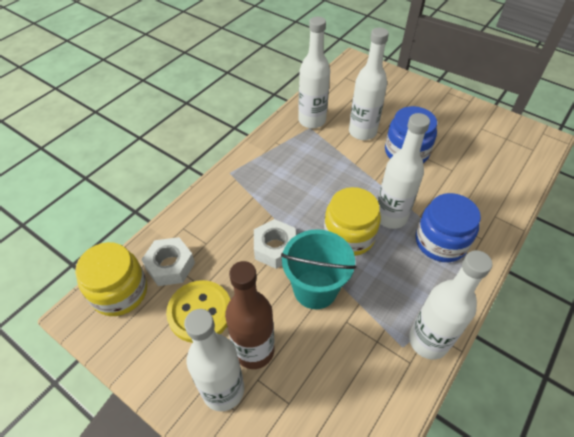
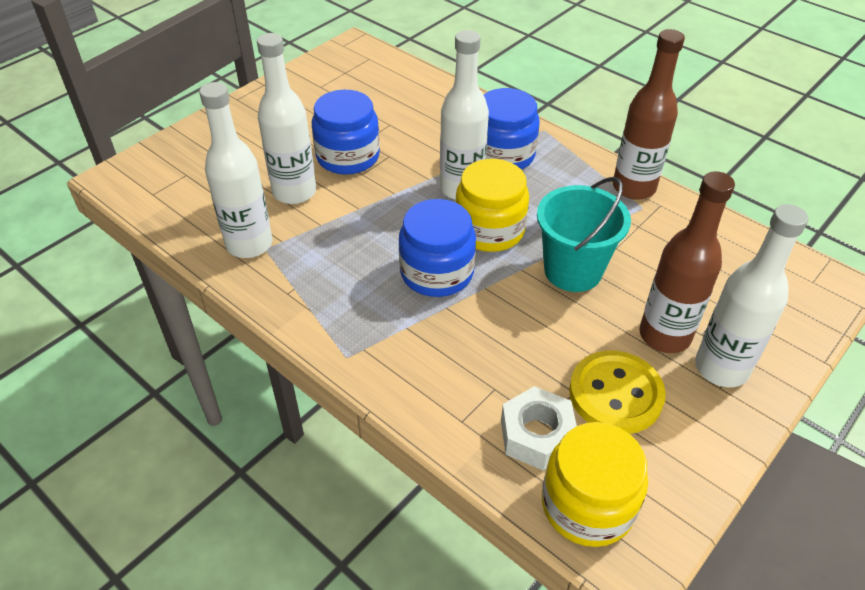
camera: 85 degrees left, 5 degrees down
(275, 248) = (507, 306): white nut -> none
(301, 208) = (437, 272): none -> blue jar
(428, 341) = (633, 187): white bottle -> brown bottle

